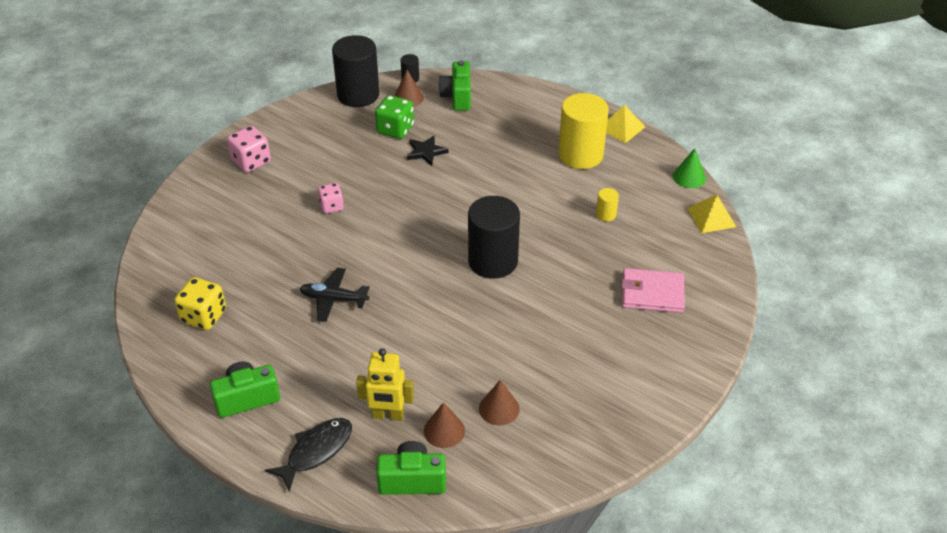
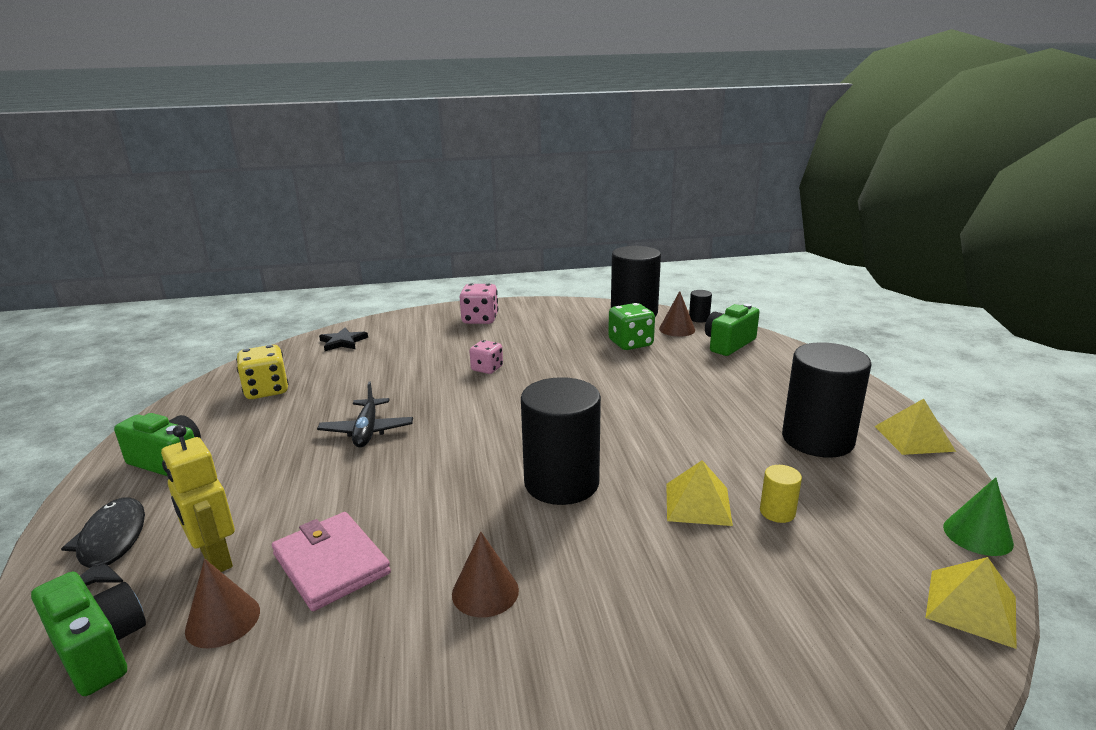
camera: 45 degrees right, 20 degrees down
(316, 451) = (111, 544): black fish -> black fish turned 105 degrees counterclockwise
(333, 299) = (367, 431): black plane -> black plane turned 150 degrees counterclockwise
(426, 152) = (635, 368): black star -> black star (343, 342)
(499, 408) = (311, 644): brown cone -> brown cone (485, 592)
(568, 232) = (698, 504): none -> yellow pyramid
(580, 155) = (817, 439): yellow cylinder -> black cylinder
(652, 293) = (731, 650): pink wallet -> pink wallet (331, 564)

